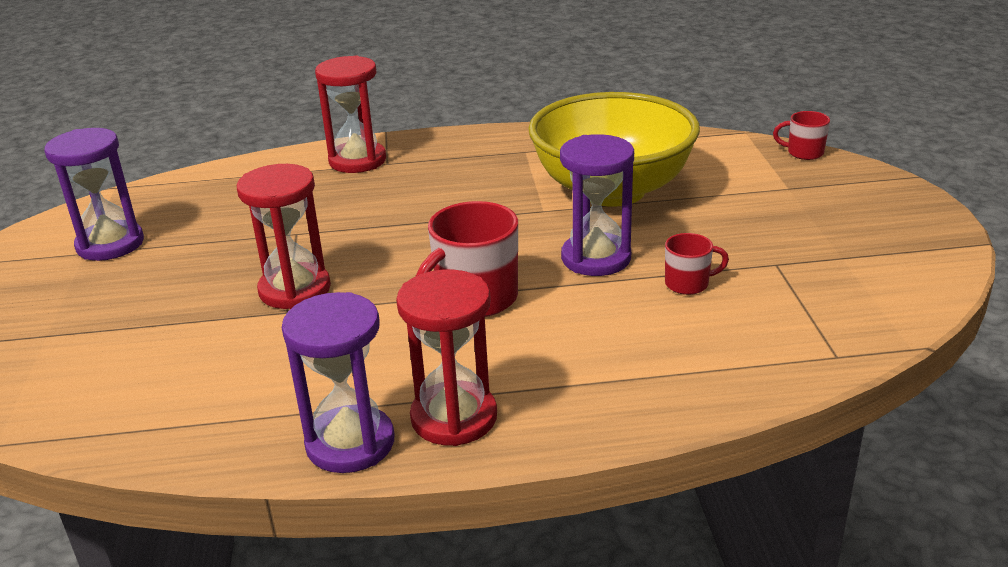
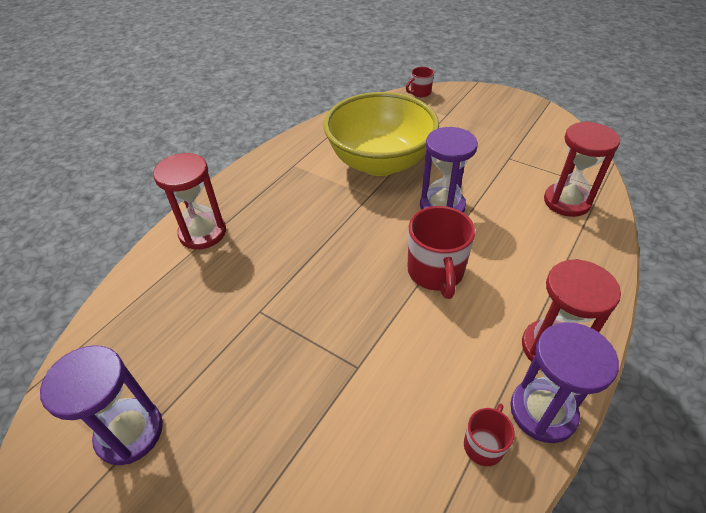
camera: 50 degrees left, 15 degrees up
(295, 290) = (334, 349): red hourglass -> red hourglass (566, 201)
(688, 284) = (499, 192): red mug -> red mug (484, 445)

